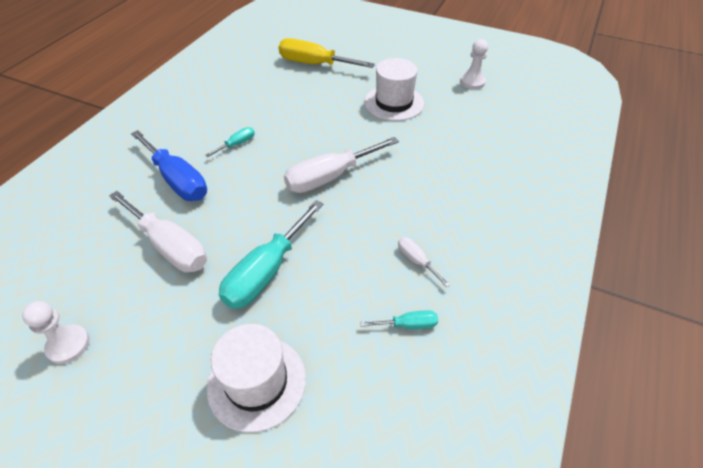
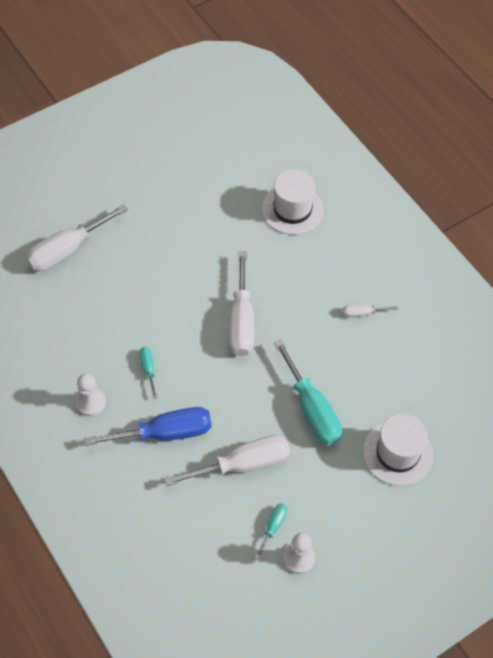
camera: 60 degrees left, 10 degrees up
(314, 64) = (67, 250): yellow screwdriver -> white screwdriver
(394, 103) = (179, 223): white hat -> white hat (292, 209)
(408, 325) = (408, 348): turquoise screwdriver -> turquoise screwdriver (273, 527)
(472, 82) = (195, 148): white pawn -> white pawn (91, 402)

